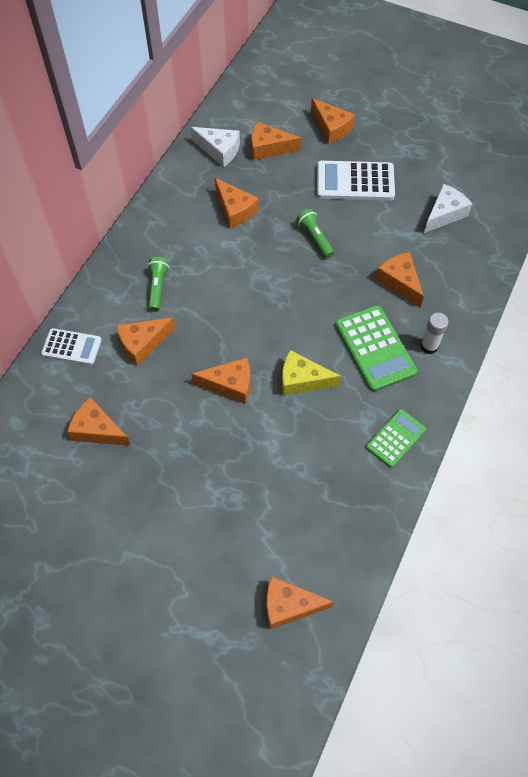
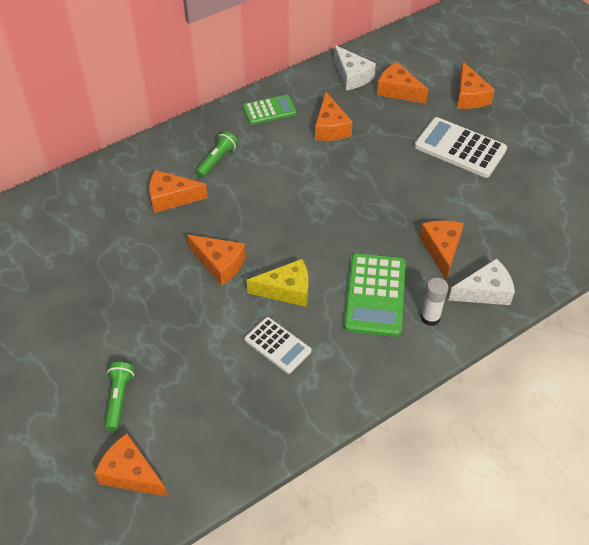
camera: 30 degrees right, 10 degrees down
(72, 347) = (113, 175): white calculator -> white calculator (277, 345)
(97, 430) = (83, 247): orange cheese -> none
(302, 380) = (286, 290): yellow cheese -> yellow cheese turned 135 degrees clockwise
(315, 238) = (387, 179): green flashlight -> green flashlight (119, 399)
(395, 438) = (337, 382): green calculator -> green calculator (269, 110)
(444, 214) = (530, 210): white cheese -> white cheese (485, 291)

